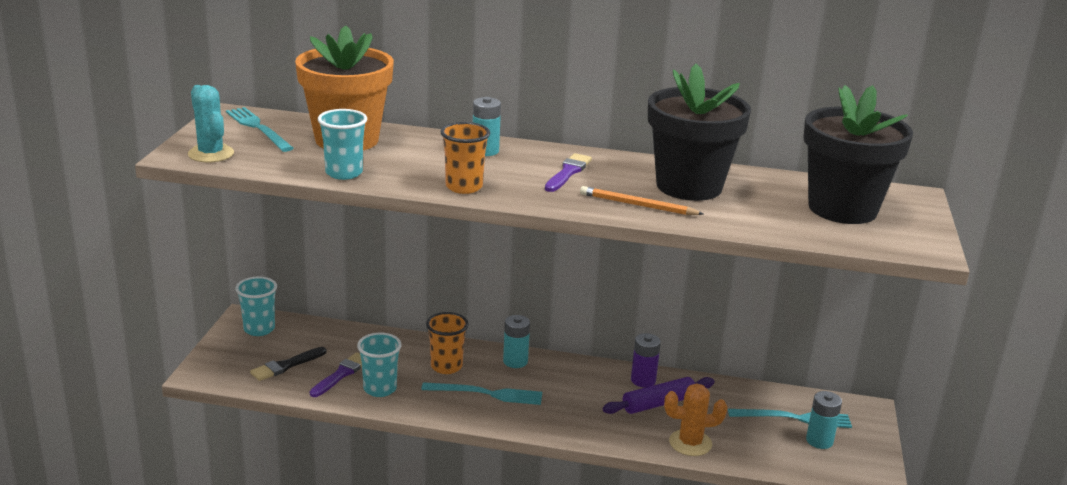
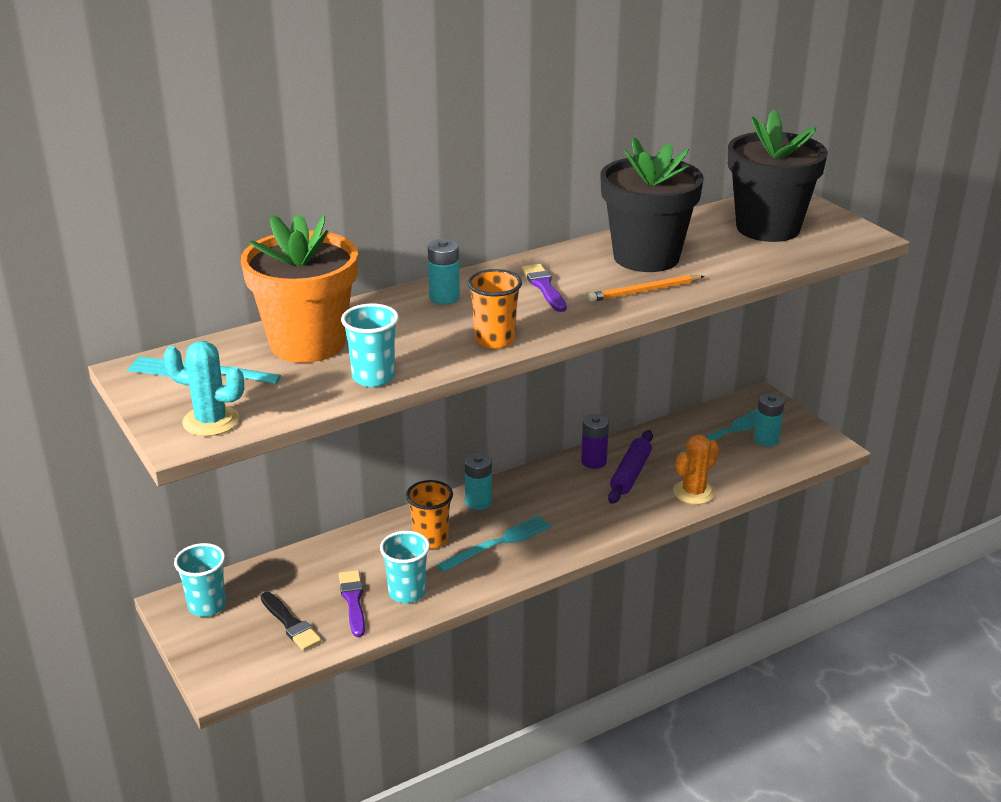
camera: 40 degrees left, 5 degrees up
(286, 365) = (290, 624): black brush -> black brush turned 45 degrees counterclockwise

